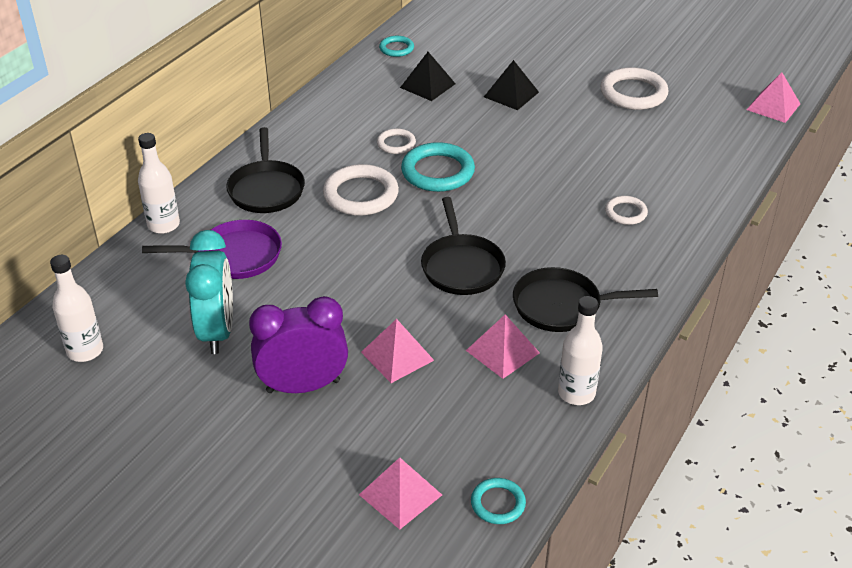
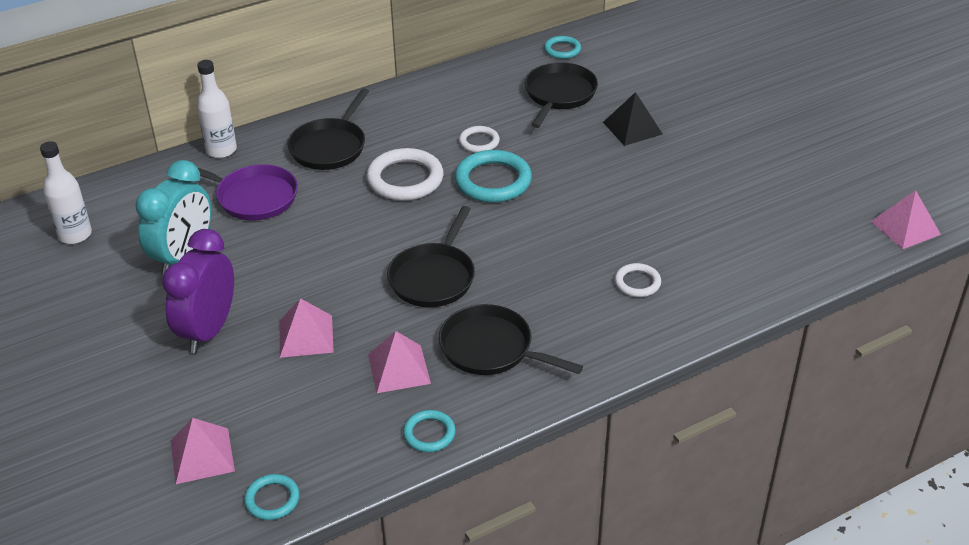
camera: 30 degrees right, 0 degrees up
(303, 386) = (208, 330): purple clock -> purple clock turned 90 degrees counterclockwise
(427, 85) = (559, 95): black pyramid -> black pan
(576, 393) = (429, 433): white bottle -> turquoise ring
(633, 93) = (760, 165): white ring -> none

